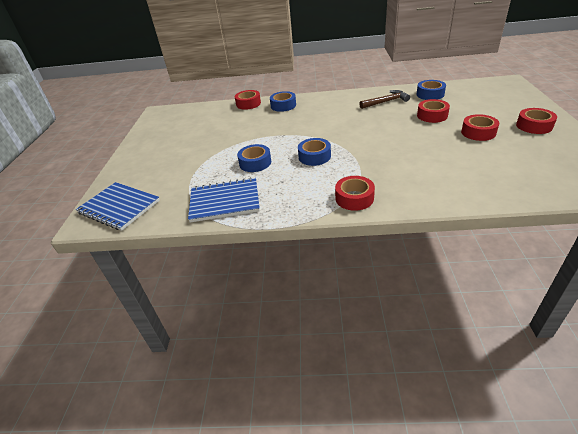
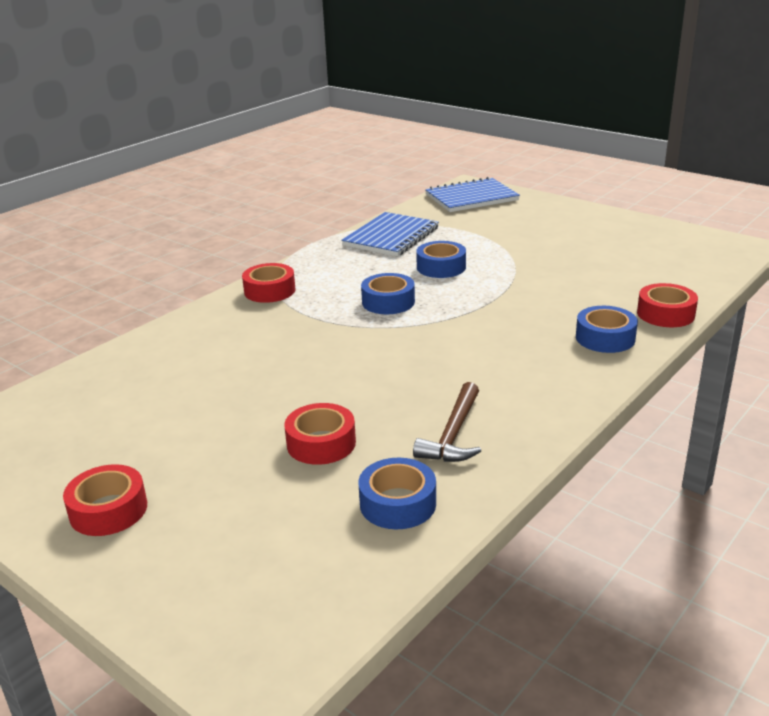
camera: 125 degrees right, 10 degrees down
(478, 132) = (203, 444): red tape -> none

